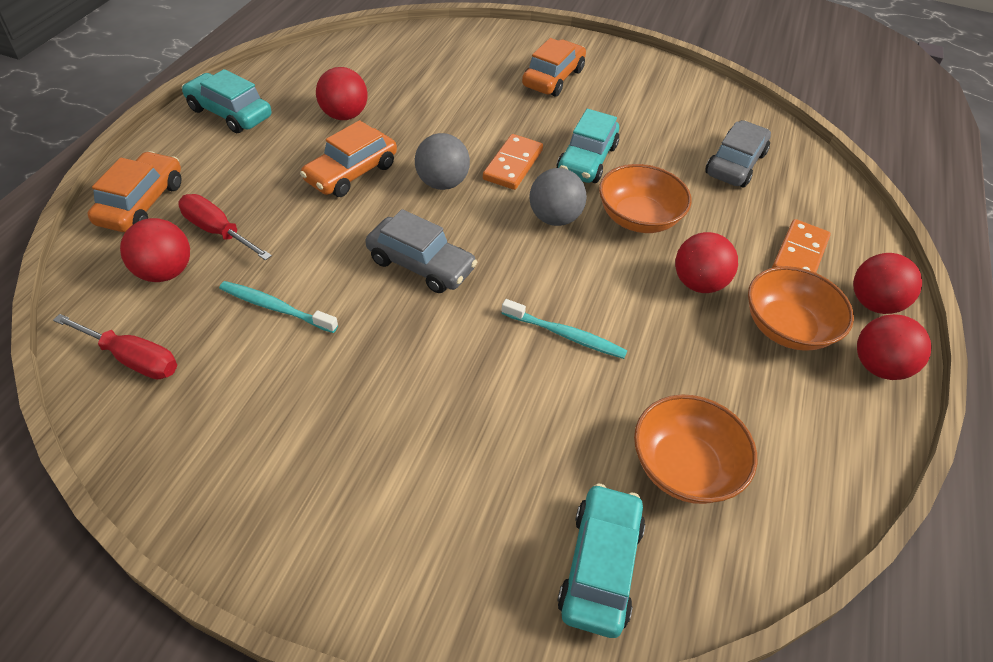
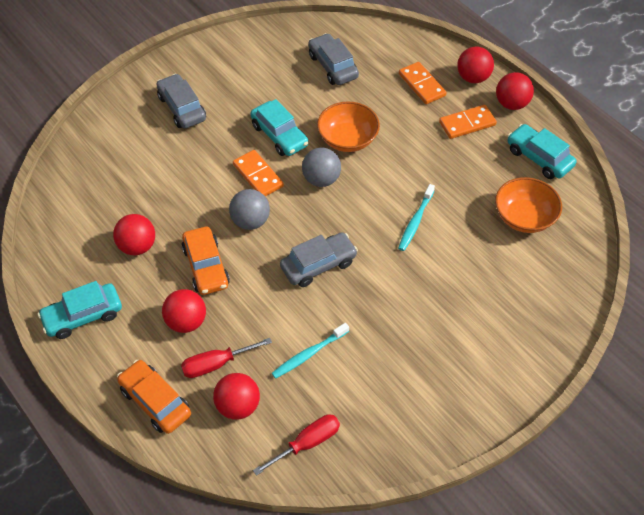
camera: 55 degrees left, 5 degrees up
(553, 78) = (182, 108): orange car -> grey car
(566, 335) = (415, 221): turquoise toothbrush -> turquoise toothbrush turned 150 degrees clockwise
(599, 566) = (557, 280): turquoise car -> turquoise car (539, 158)
(698, 283) = (414, 142): red ball -> red ball (186, 322)
(787, 327) = (467, 123): orange bowl -> orange domino

